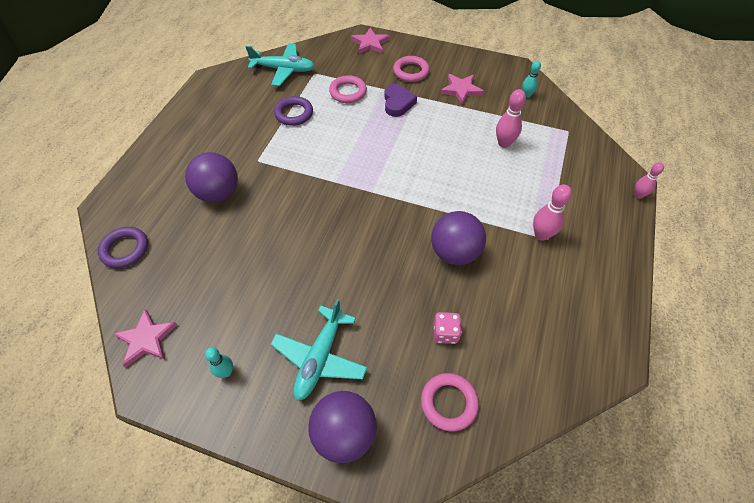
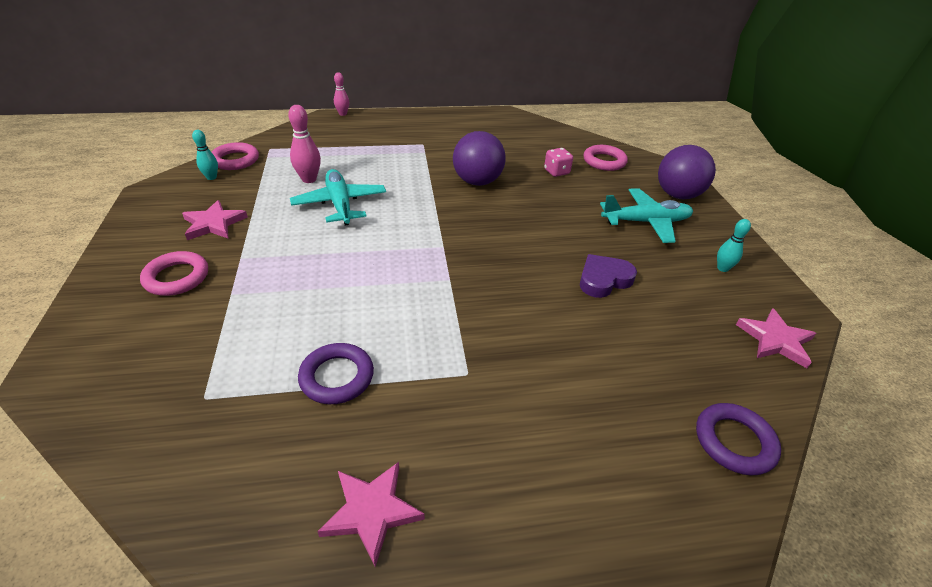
camera: 120 degrees left, 15 degrees down
(218, 193) = (558, 387): purple ball -> none
(284, 70) = (202, 455): turquoise plane -> turquoise plane (340, 204)
(348, 92) = (253, 330): pink ring -> pink ring (235, 160)
(370, 43) = (85, 351): pink star -> pink star (371, 511)
(398, 103) = (263, 270): purple heart -> purple heart (604, 279)
(541, 235) = (421, 147): pink bowling pin -> none

